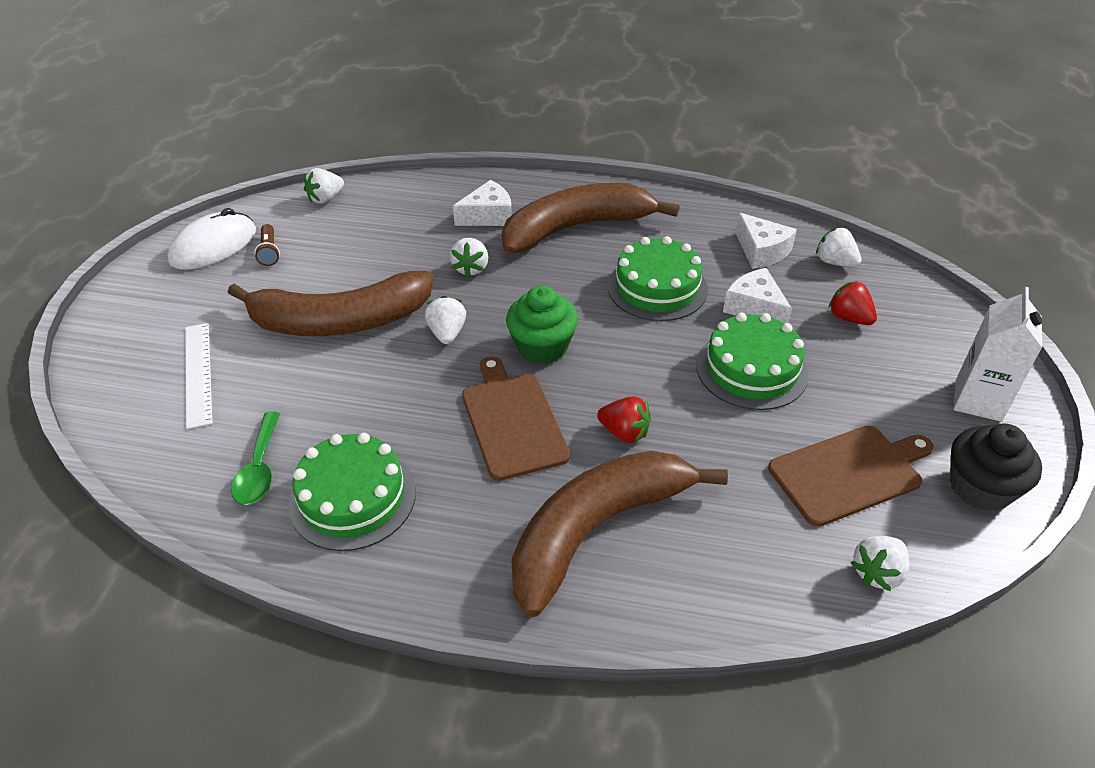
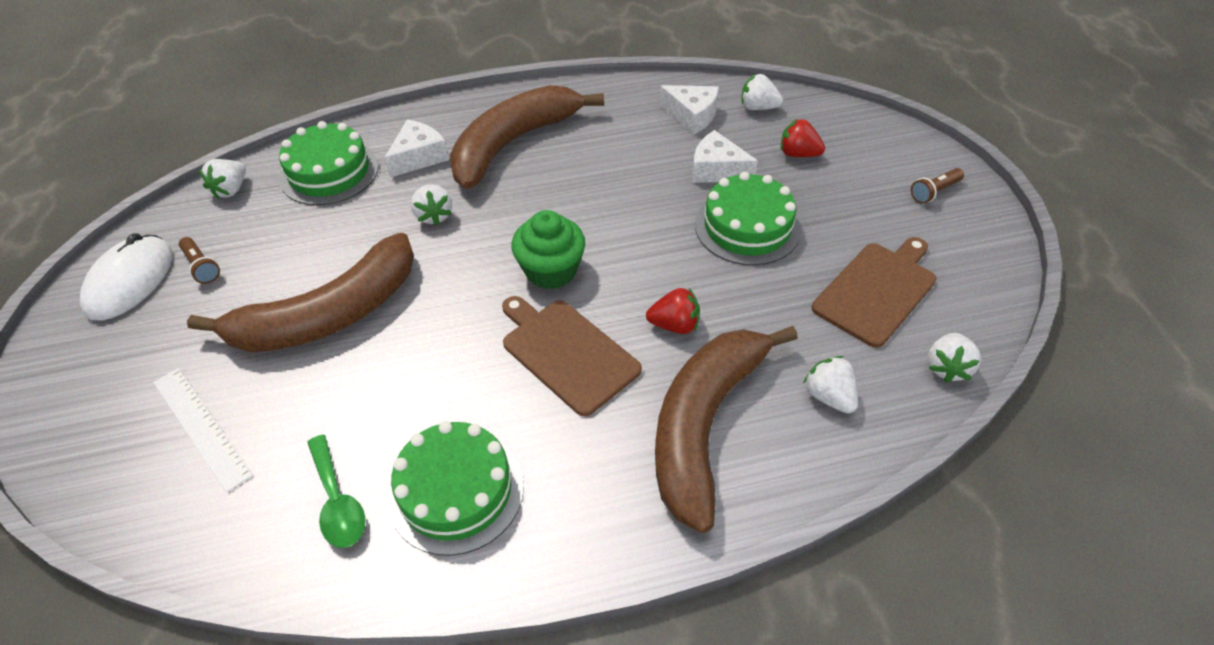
camera: 25 degrees left, 5 degrees up
(447, 333) = (450, 289): white strawberry -> white strawberry (829, 396)
(657, 288) = (622, 178): green cake -> green cake (329, 172)
(978, 400) = (934, 192): white carton -> brown flashlight
(980, 487) = (977, 265): black cupcake -> none

